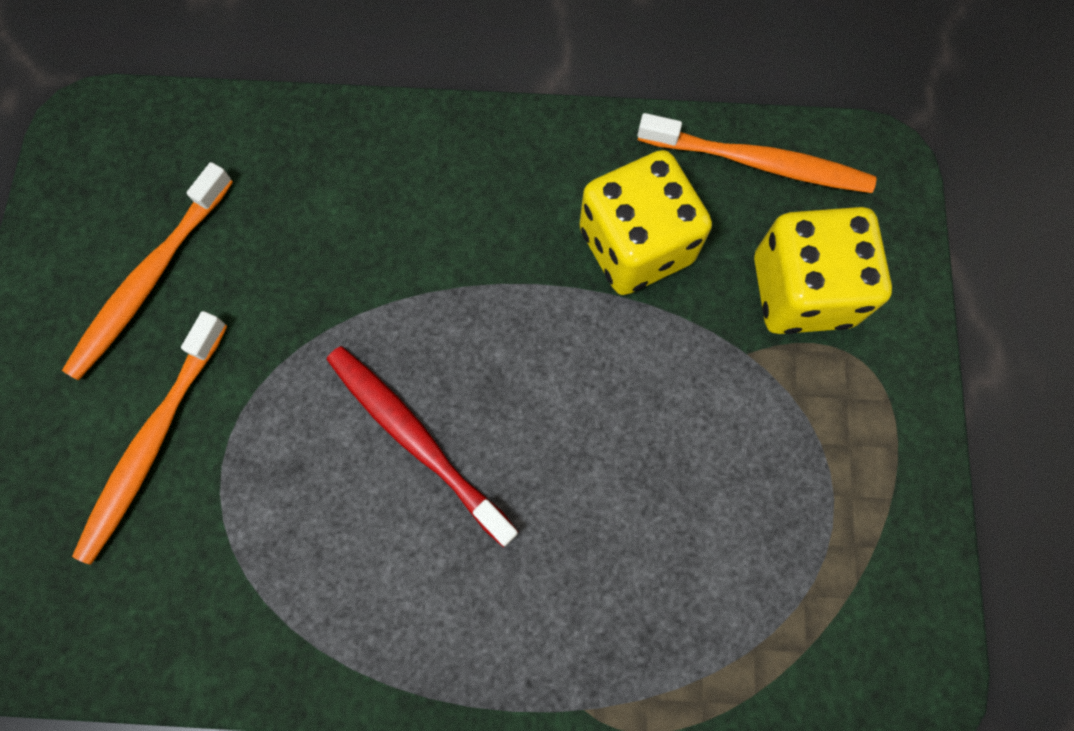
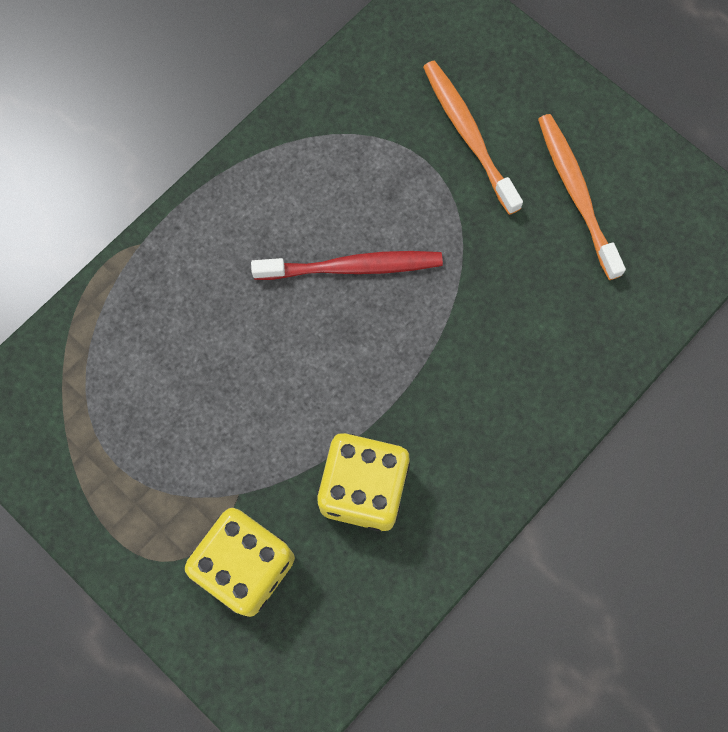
camera: 130 degrees right, 0 degrees up
(759, 163) = (353, 623): orange toothbrush -> none

